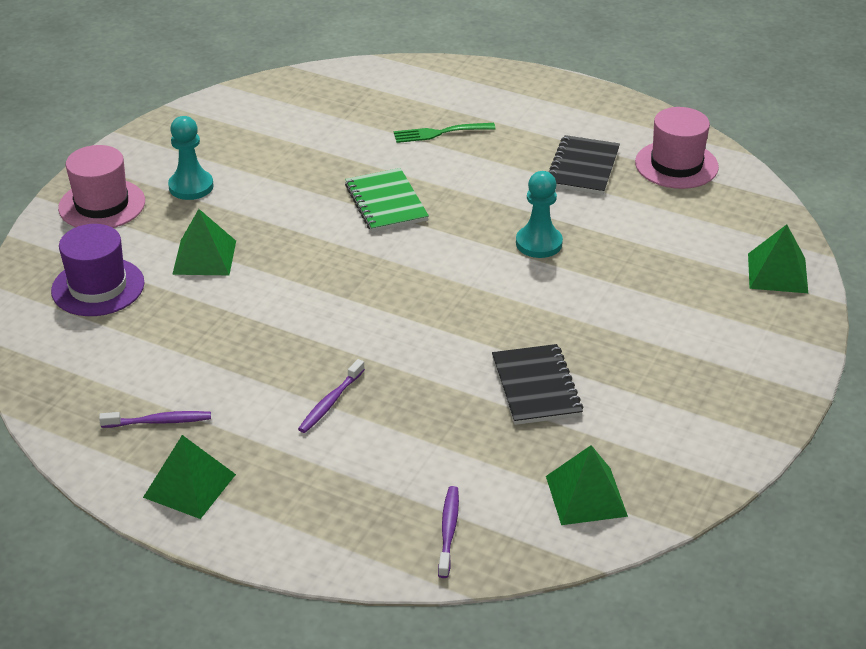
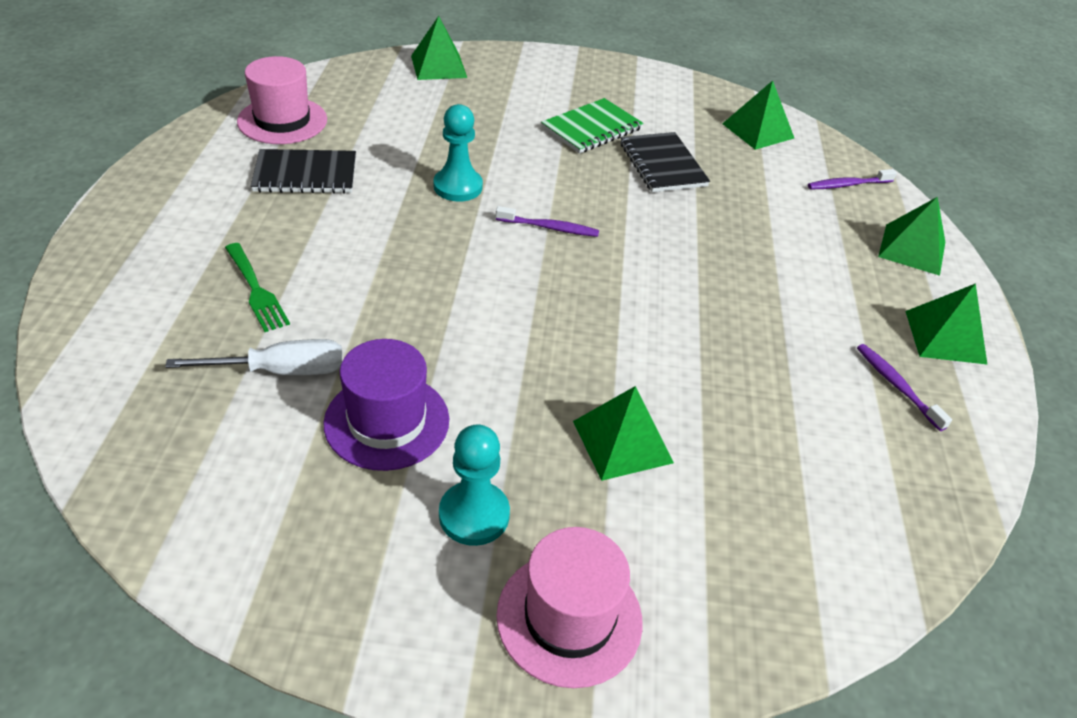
camera: 115 degrees left, 5 degrees up
(98, 287) = (746, 535): purple hat -> purple hat (387, 421)
(316, 529) = (912, 249): none -> green pyramid
(330, 402) = (773, 274): purple toothbrush -> purple toothbrush (549, 227)
(352, 135) = (281, 371): none -> white screwdriver
(386, 203) = (431, 305): green notebook -> green notebook (592, 128)
(536, 387) = (662, 165): black notebook -> black notebook turned 75 degrees counterclockwise

